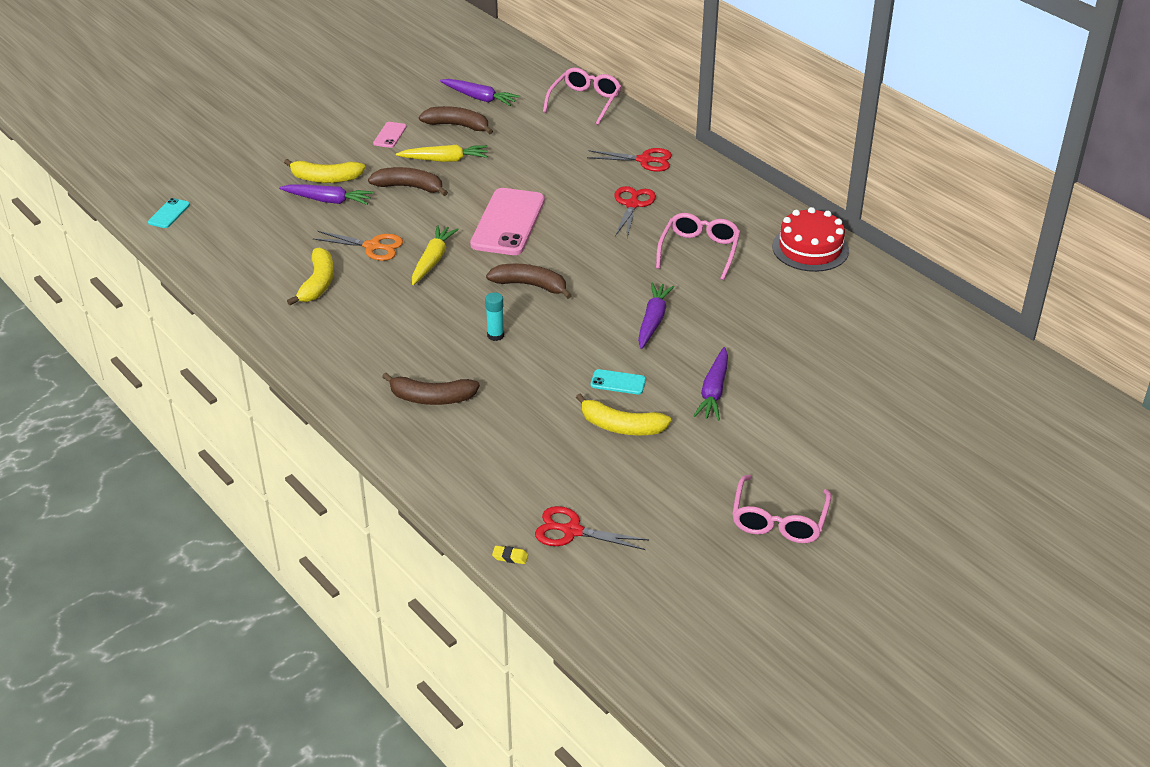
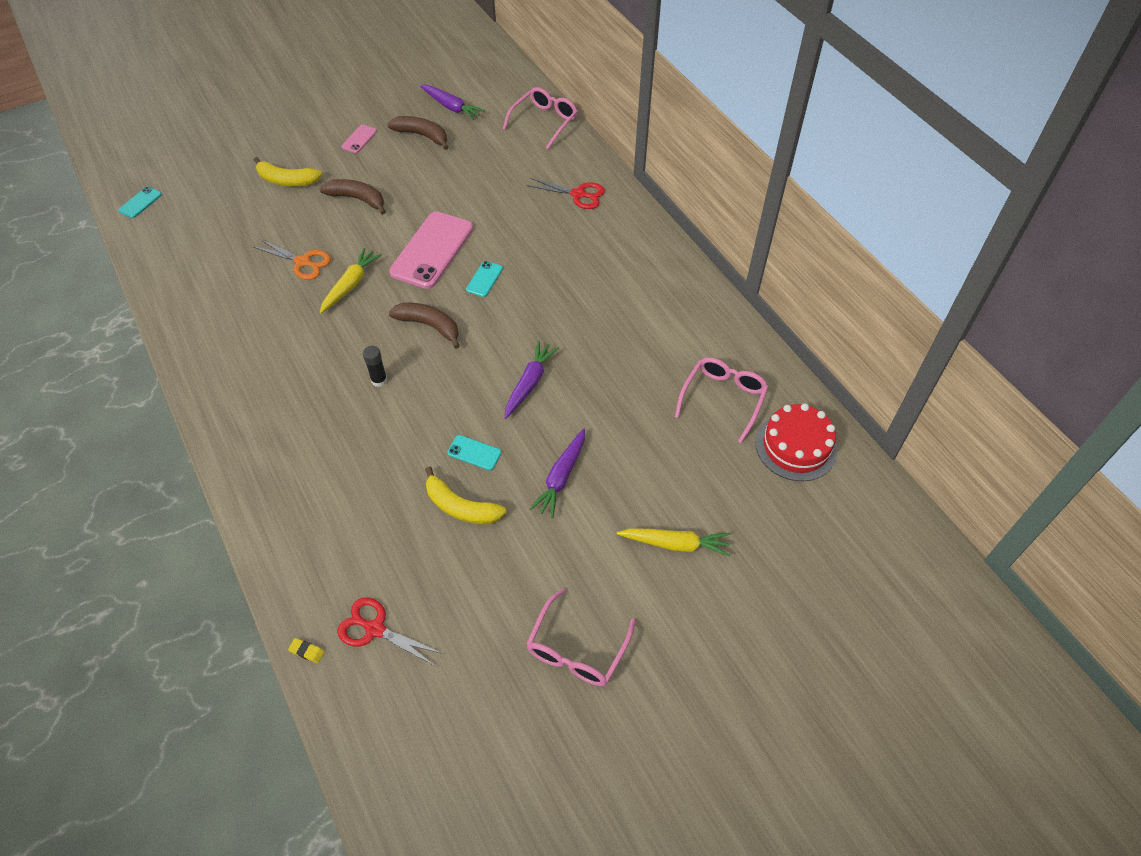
camera: 10 degrees right, 15 degrees up
(318, 283) = (241, 297): yellow banana -> none
(328, 200) = (281, 205): purple carrot -> none
(431, 398) = (297, 446): brown banana -> none
(445, 160) = (398, 172): yellow carrot -> yellow carrot (675, 544)
(495, 335) = (379, 380): turquoise glue stick -> black glue stick
(573, 241) = (484, 279): none -> turquoise phone
(632, 205) = (551, 244): red scissors -> none
(699, 251) = (597, 306): pink glasses -> pink glasses (723, 399)
(810, 248) = (703, 317): red cake -> red cake (796, 446)

